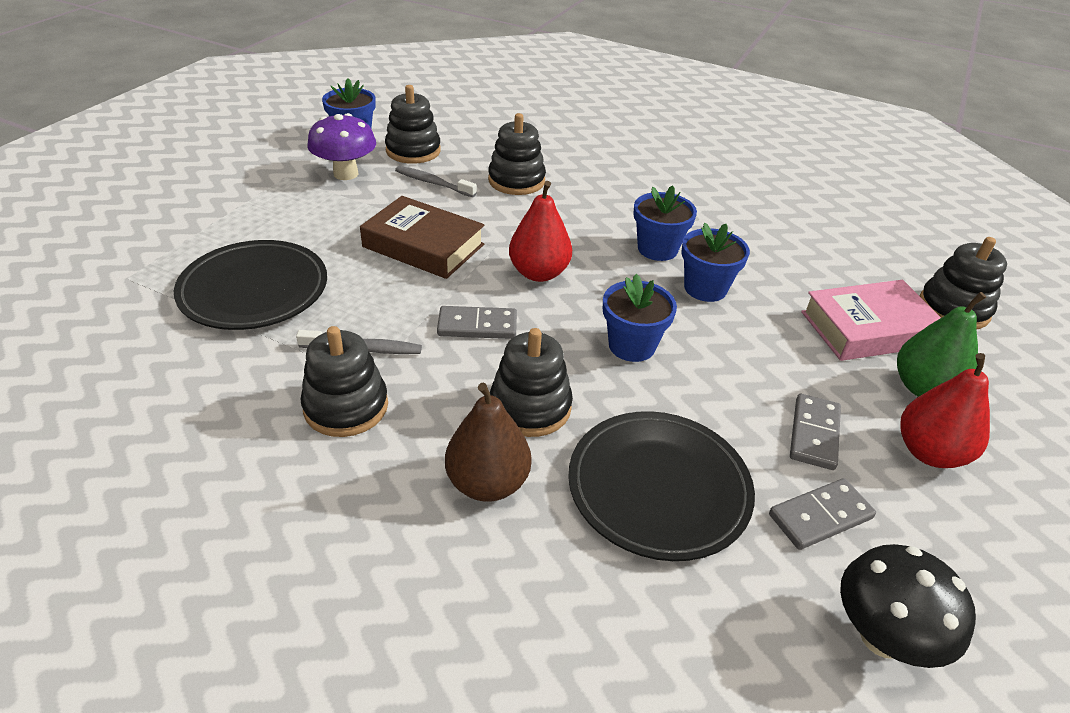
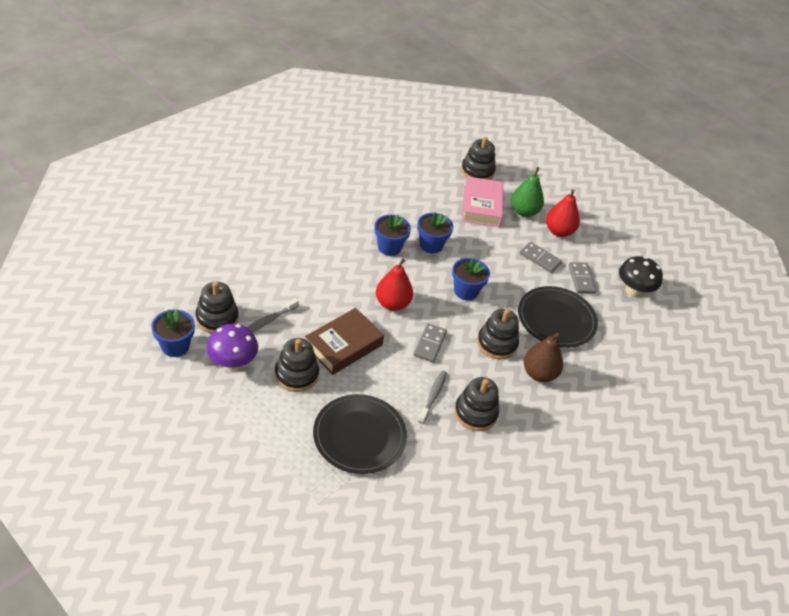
camera: 75 degrees left, 5 degrees up
(516, 181) = (286, 279): black stacking toy -> black stacking toy (296, 374)

